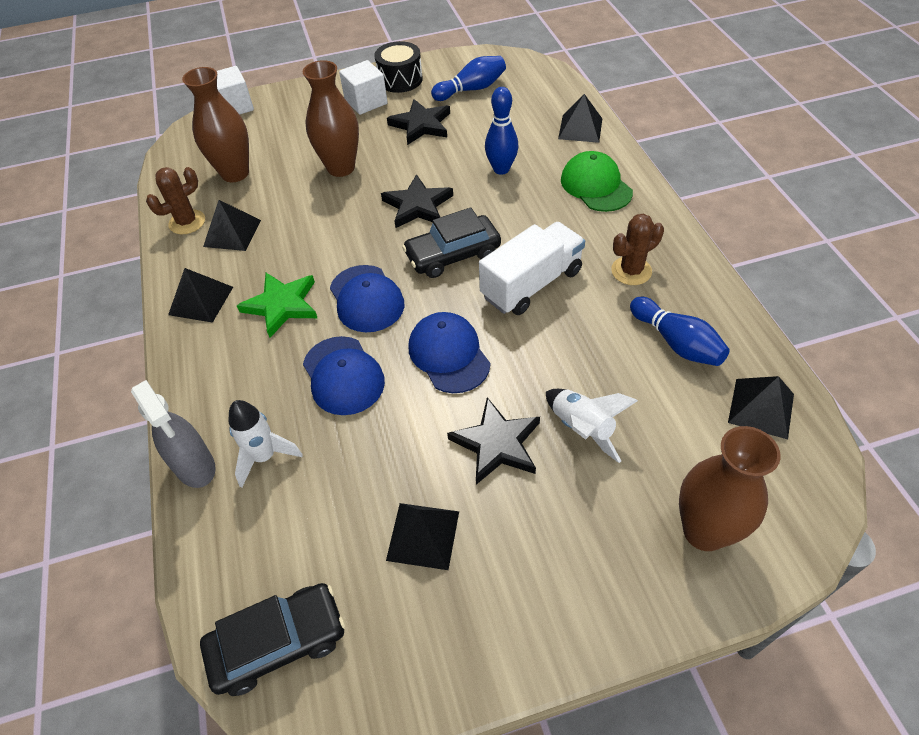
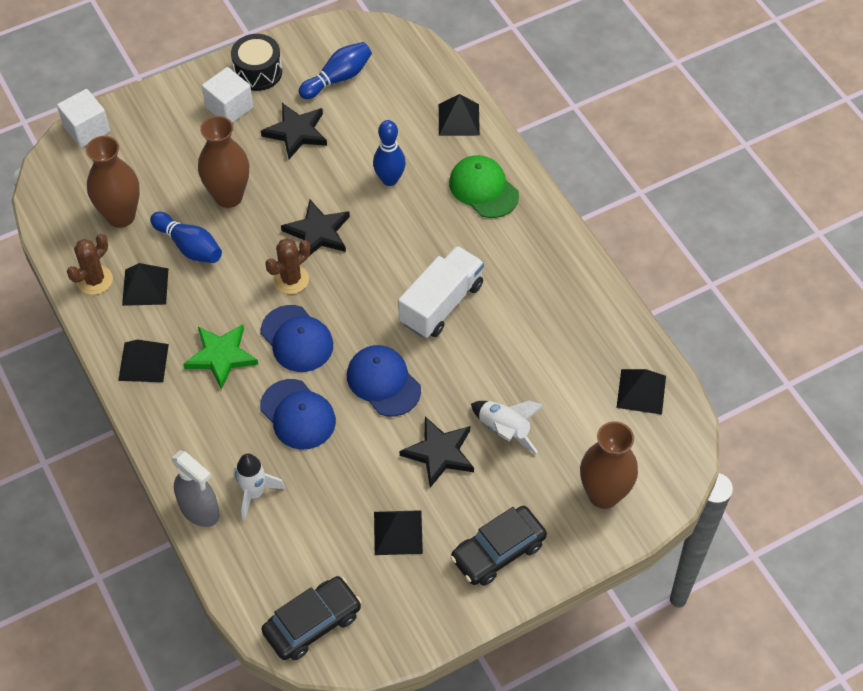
camera: 15 degrees left, 5 degrees up
(453, 255) = (364, 283): black car -> black car (498, 551)
(631, 271) = (526, 279): brown cactus -> brown cactus (291, 279)
(676, 342) = (571, 343): blue bowling pin -> blue bowling pin (189, 246)

